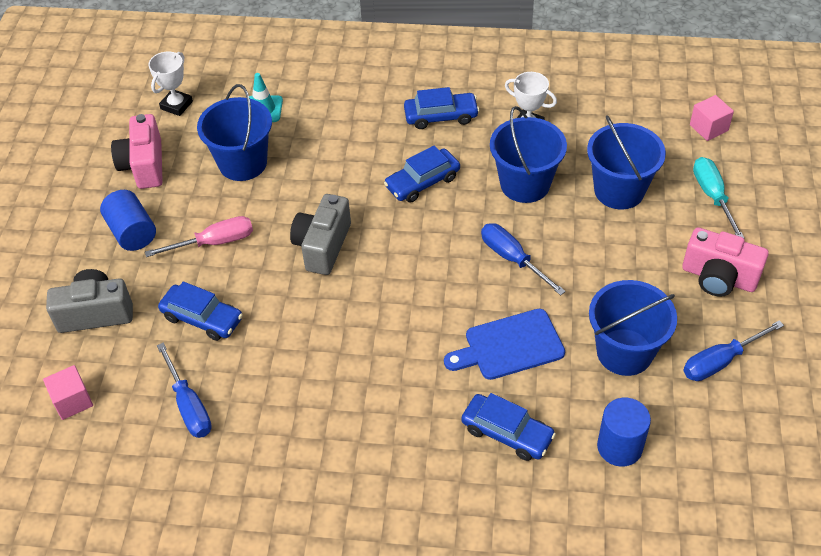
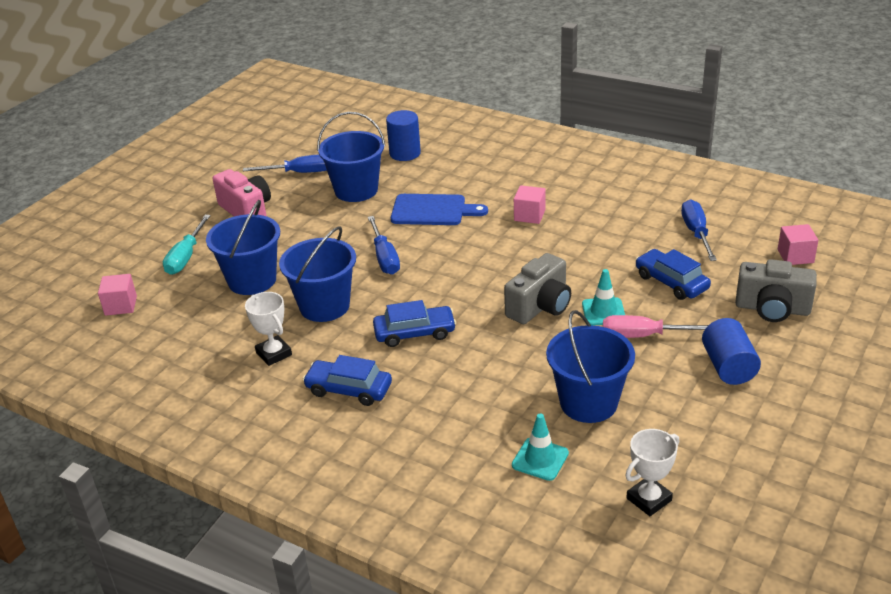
camera: 155 degrees left, 15 degrees down
(144, 165) = (705, 433): pink camera -> none
(260, 258) = (603, 312): none -> turquoise traffic cone
(392, 374) = (529, 215): none -> pink cube
(507, 433) = (470, 173): blue car -> none

